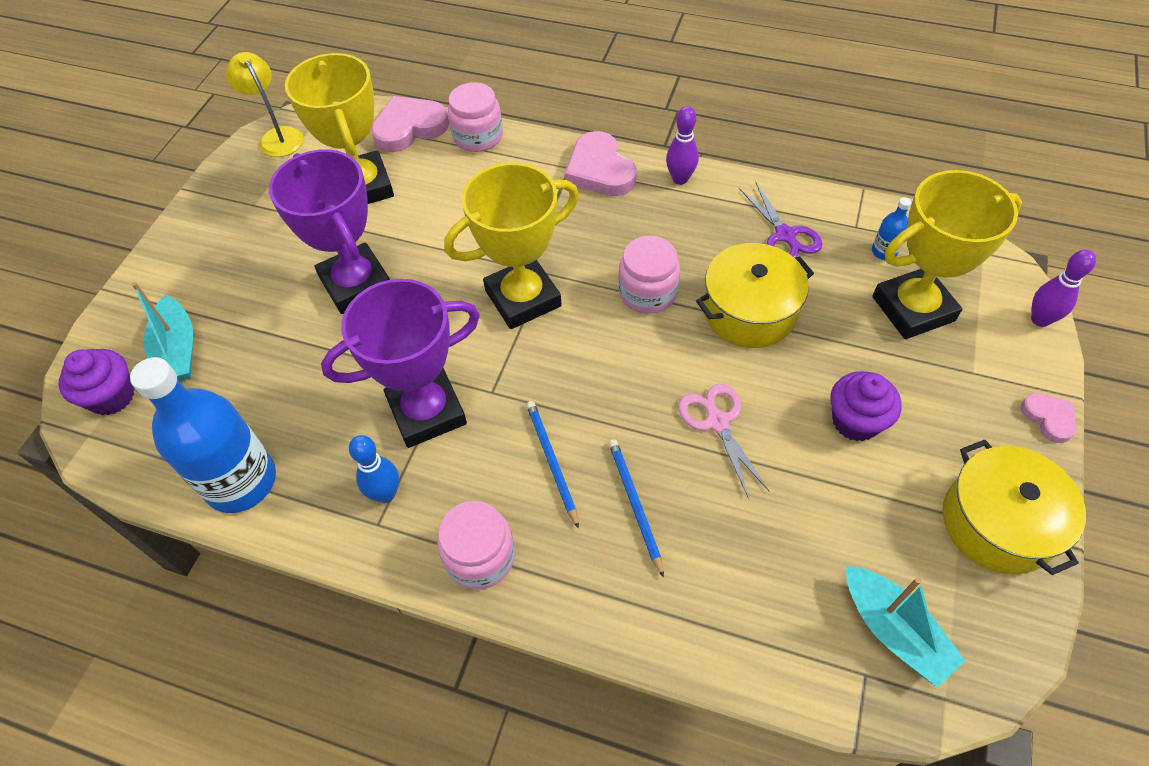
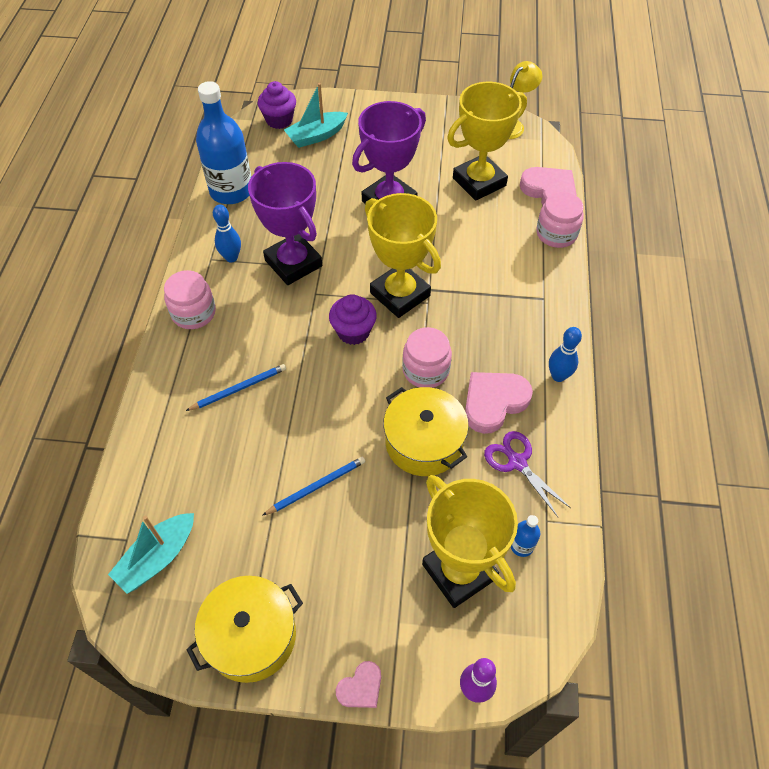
camera: 75 degrees right, 0 degrees up
(551, 461) = (266, 336): blue pencil -> blue pencil (317, 486)
(600, 170) = (548, 318): pink heart -> pink heart (494, 402)
(680, 179) = (558, 376): purple bowling pin -> blue bowling pin
(717, 422) = (313, 431): pink scissors -> none
(785, 235) = (517, 462): purple scissors -> purple scissors turned 90 degrees clockwise
(855, 421) = (330, 527): purple cupcake -> purple cupcake (353, 332)

